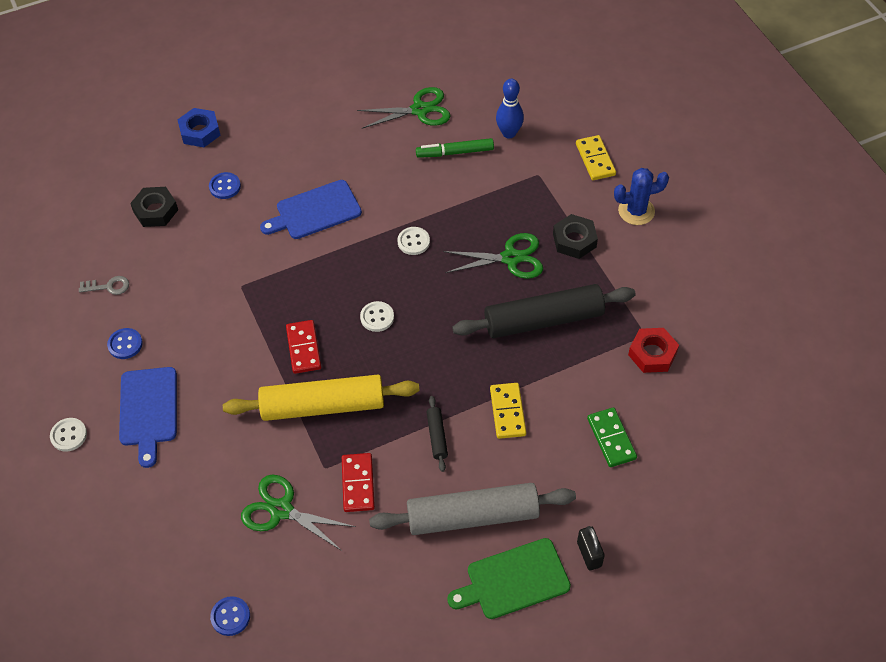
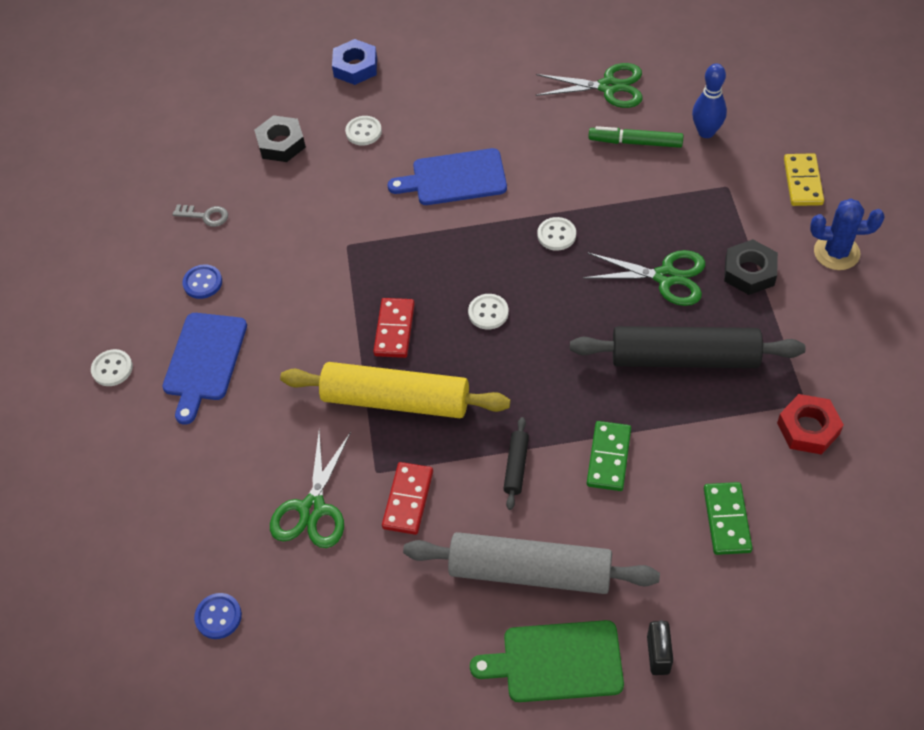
camera: 20 degrees right, 0 degrees up
(225, 186) = (363, 132): blue button -> white button
(281, 510) = (312, 509): green scissors -> green scissors turned 120 degrees counterclockwise
(507, 412) = (608, 457): yellow domino -> green domino

